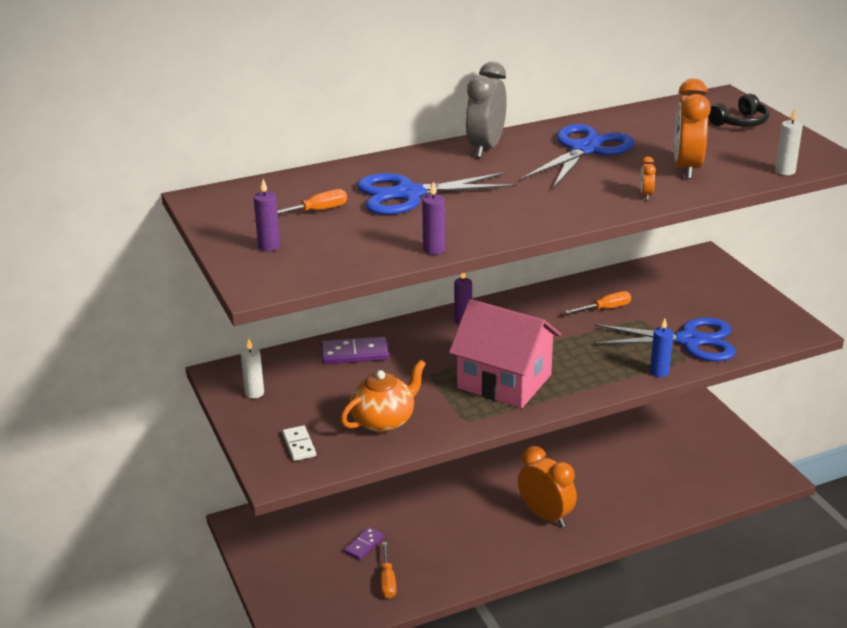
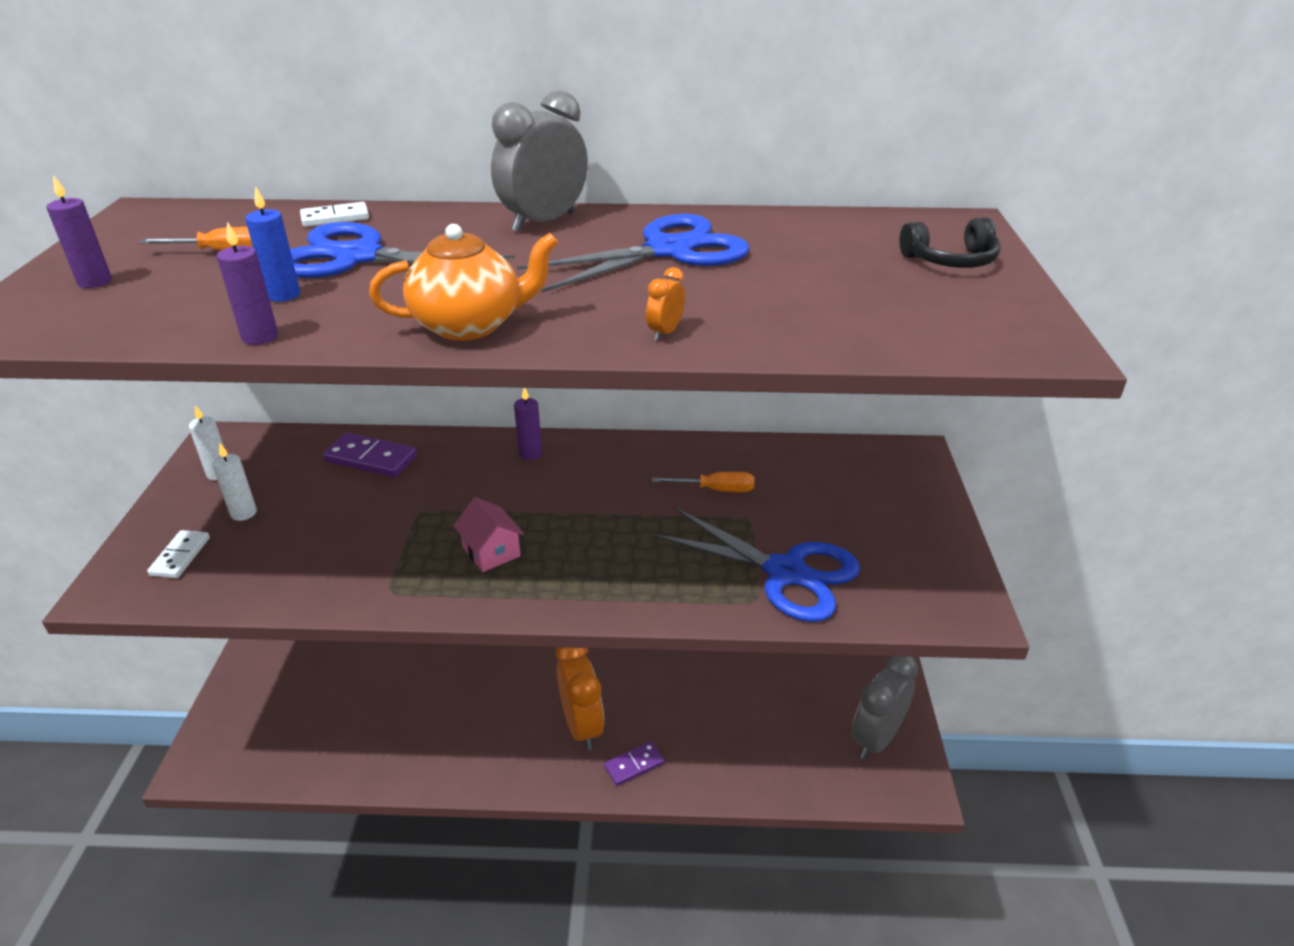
camera: 25 degrees right, 5 degrees up
(347, 174) = (335, 218): none -> white domino
(364, 545) = (362, 684): purple domino -> purple domino (634, 765)
(384, 420) = (301, 557): orange teapot -> orange teapot (470, 325)
(387, 581) = (344, 741): orange screwdriver -> none
(504, 381) = (491, 551): pink house -> pink house, size x0.45
(659, 372) = (699, 607): blue candle -> blue candle (283, 295)
(687, 168) = (782, 307): orange clock -> none
(735, 459) = (876, 738): none -> grey clock
(785, 171) = (940, 348): white candle -> white candle (243, 513)

